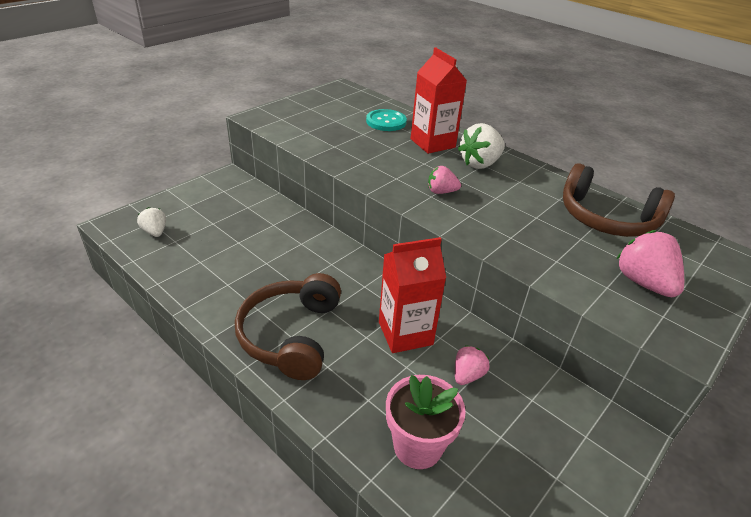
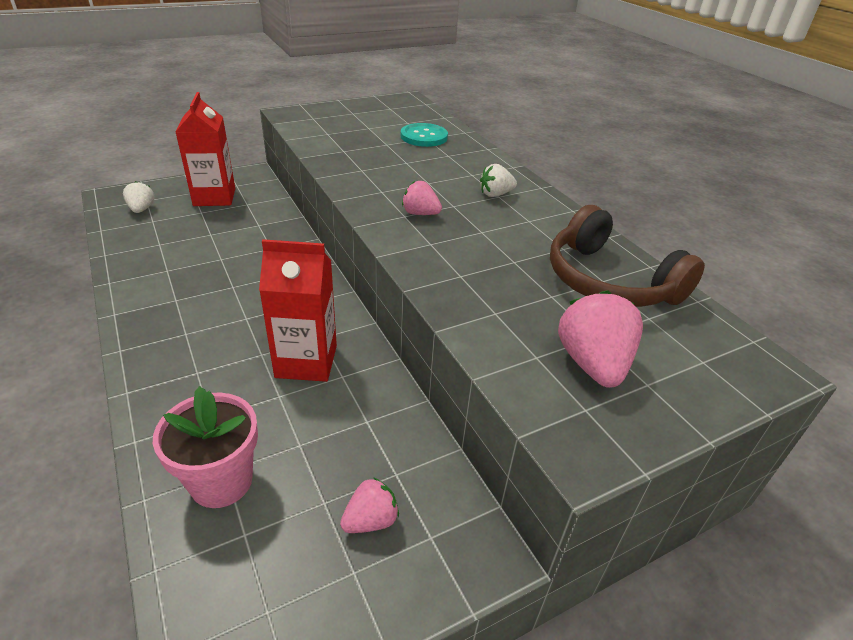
camera: 20 degrees right, 0 degrees up
(291, 335) = (186, 332): brown headphones -> none
(432, 143) = (457, 165): red carton -> red carton (214, 197)
(467, 375) = (340, 424): pink strawberry -> pink strawberry (371, 520)
(480, 164) = (495, 194): white strawberry -> white strawberry, size x0.60

